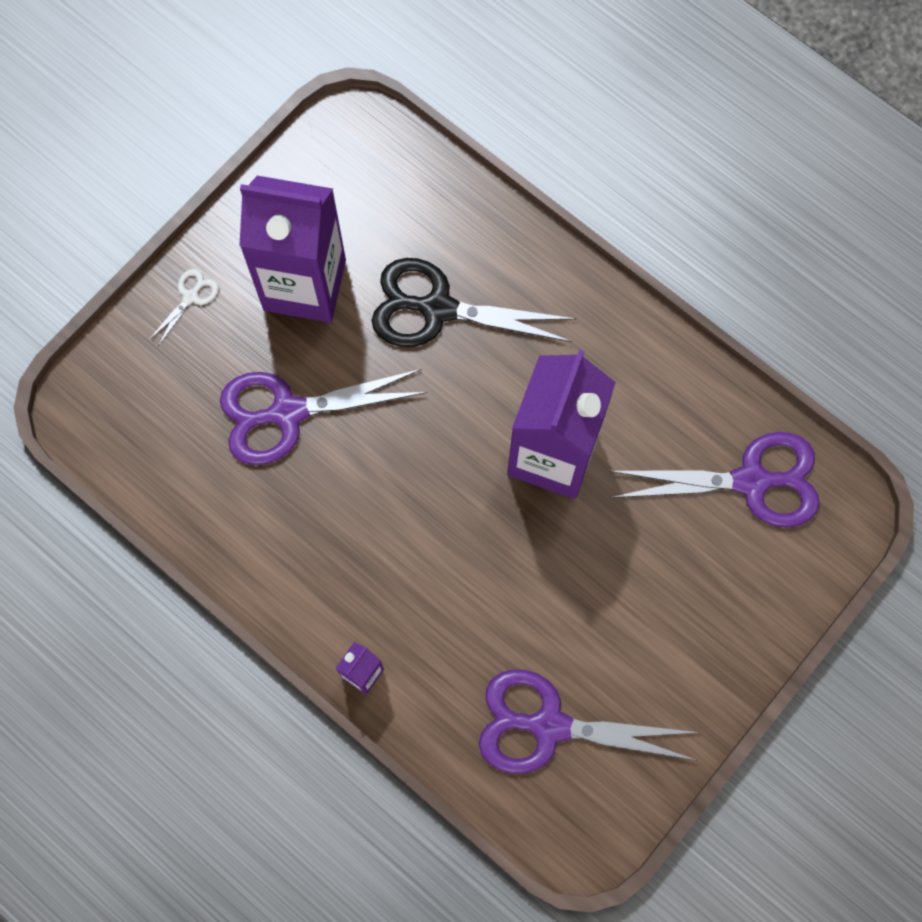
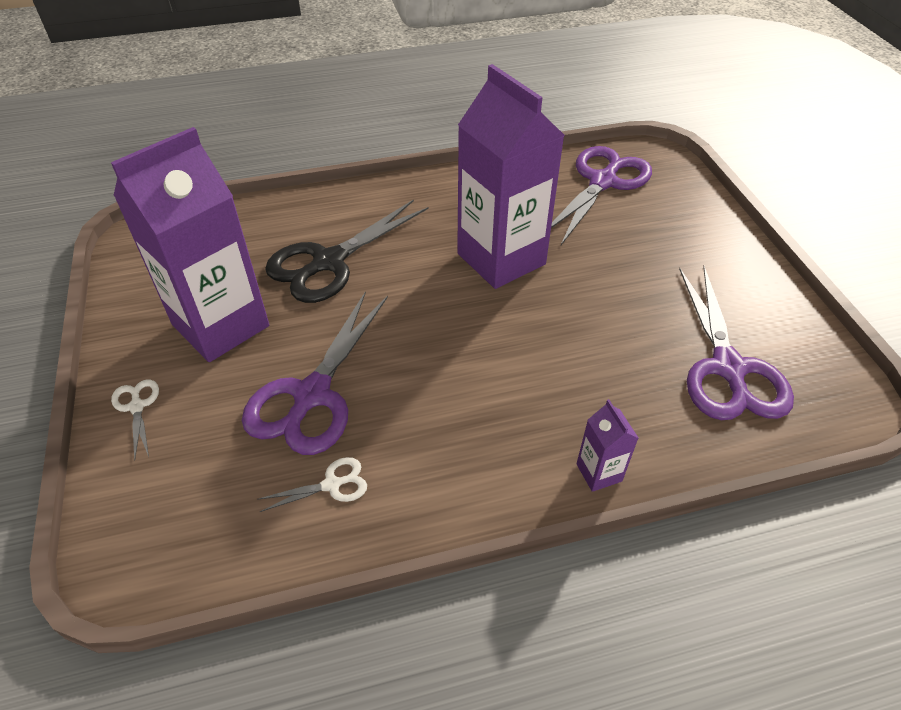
camera: 55 degrees left, 25 degrees down
(222, 489) = (332, 485): none -> white scissors
(549, 725) = (728, 368): purple scissors -> purple scissors turned 45 degrees counterclockwise

